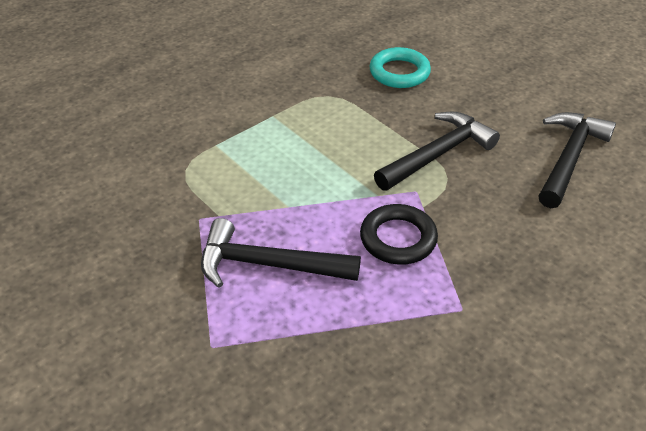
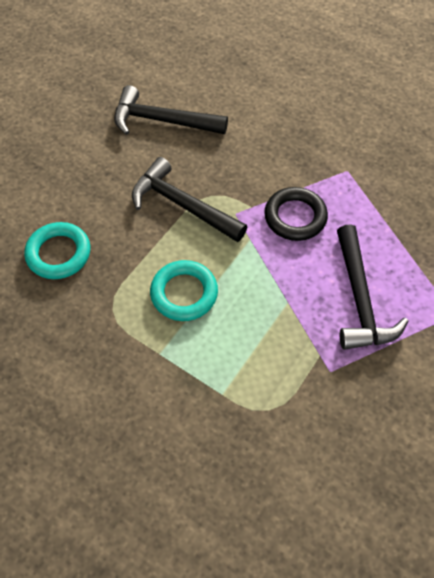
camera: 105 degrees left, 15 degrees up
(328, 138) = (184, 293): none -> turquoise ring

